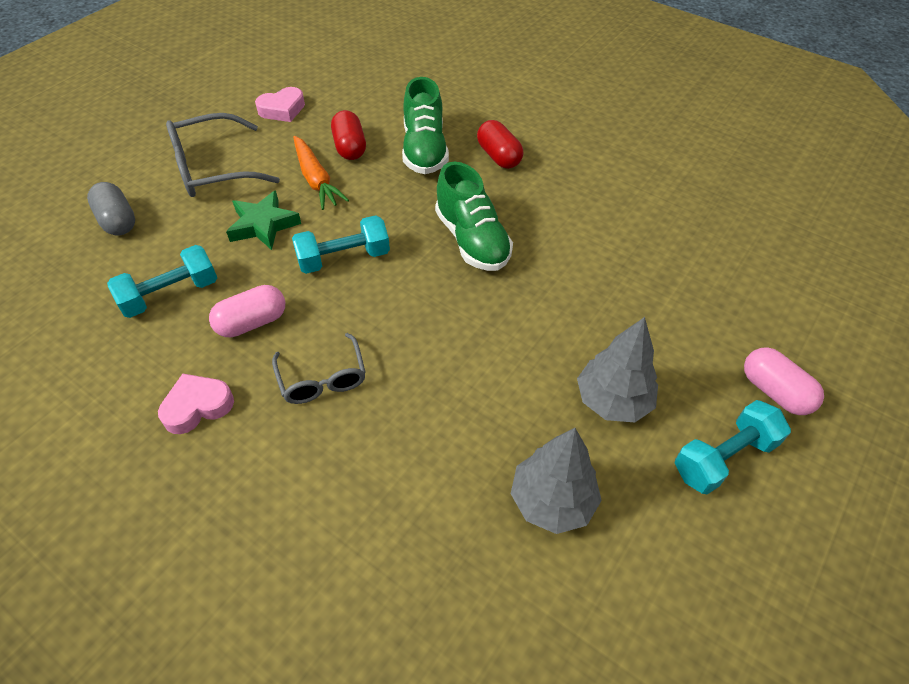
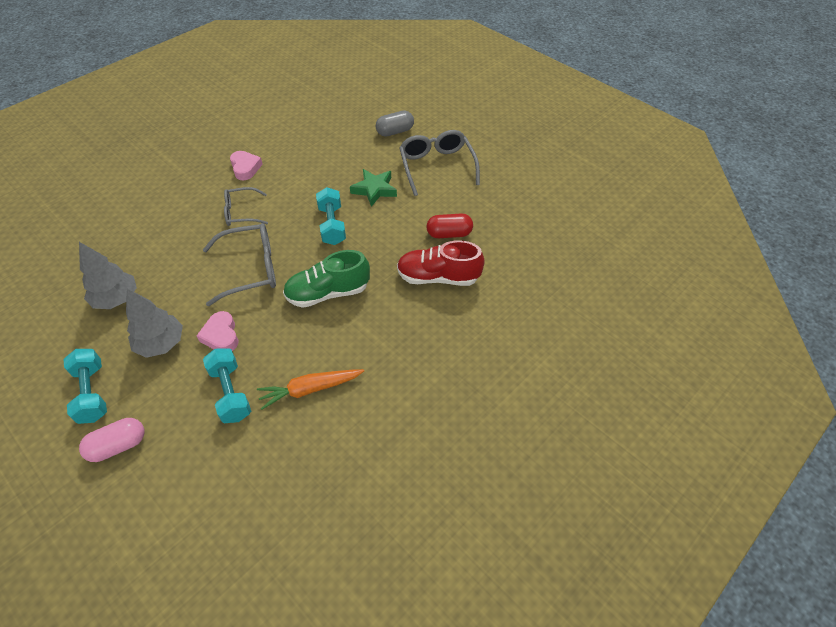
camera: 100 degrees right, 0 degrees up
(170, 294) = (327, 155): turquoise dumbbell -> turquoise dumbbell (230, 393)
(252, 322) = (293, 186): pink capsule -> none
(282, 109) = (502, 199): pink heart -> pink heart (221, 335)
(316, 180) = (414, 215): orange carrot -> orange carrot (310, 389)
(424, 150) = (438, 277): green shoe -> red shoe
(447, 332) = (251, 269): none -> grey glasses
(499, 156) = (421, 325): red capsule -> none

